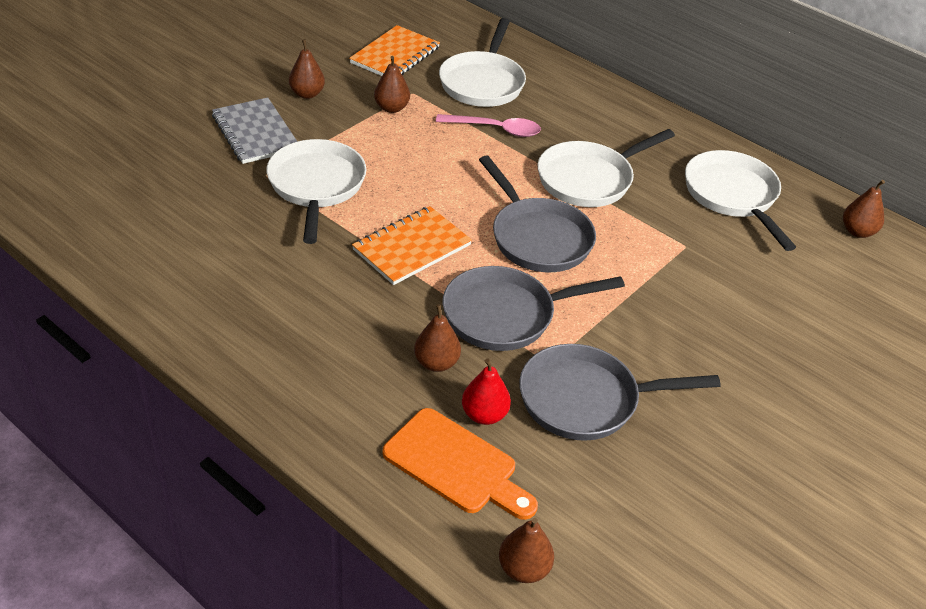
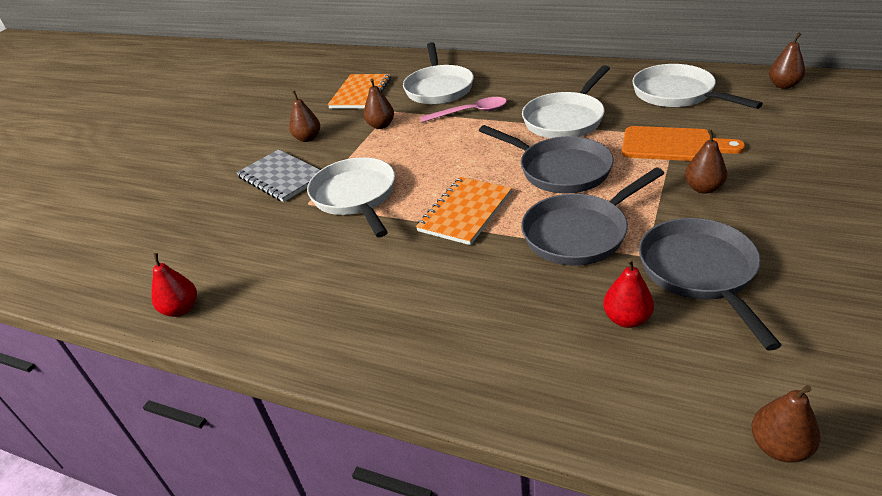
camera: 10 degrees left, 5 degrees down
(95, 243) = (181, 309): none -> red pear
(436, 363) = (552, 292): brown pear -> brown pear (703, 188)
(456, 464) = (637, 373): orange cutting board -> orange cutting board (672, 145)
(586, 399) = (700, 272): grey pan -> grey pan turned 105 degrees clockwise

